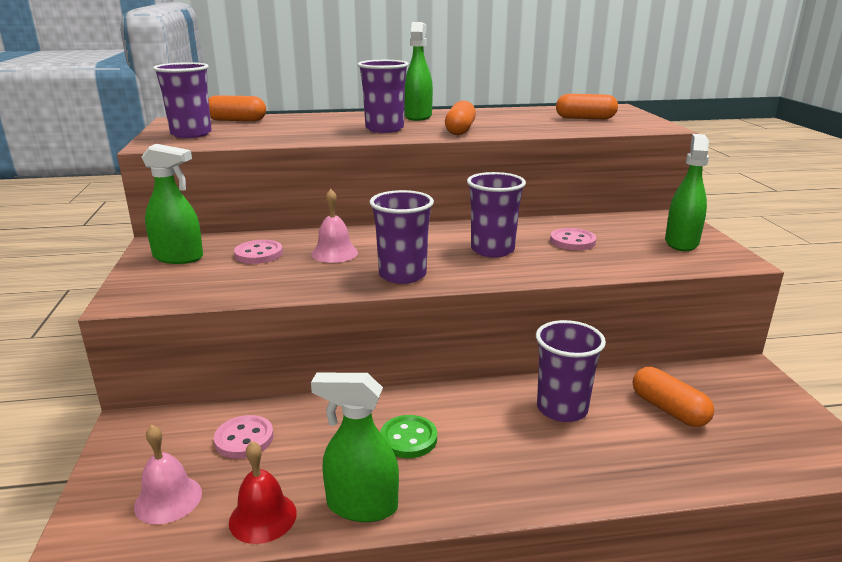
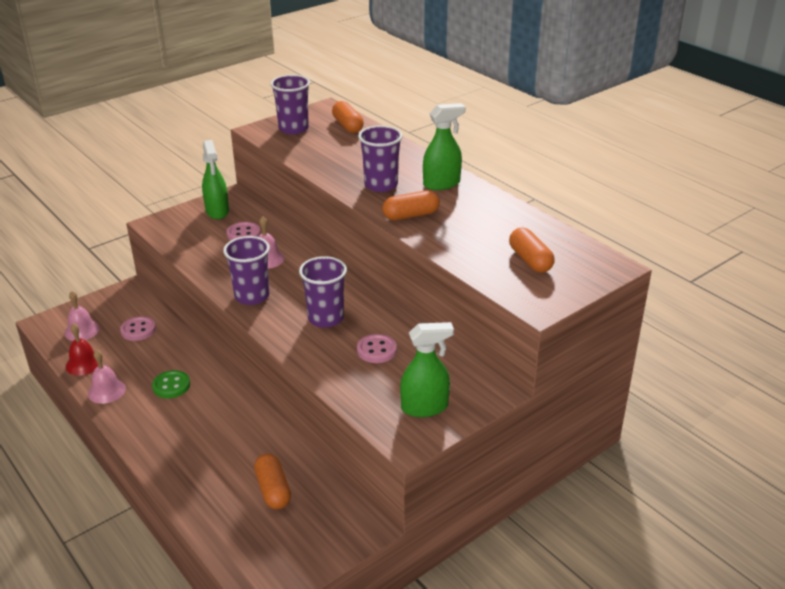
camera: 60 degrees right, 10 degrees up
(361, 506) = (106, 391): green spray bottle -> pink bell
(562, 409) = (241, 438): purple cup -> none
(668, 409) = (273, 490): orange capsule -> orange capsule turned 45 degrees counterclockwise

